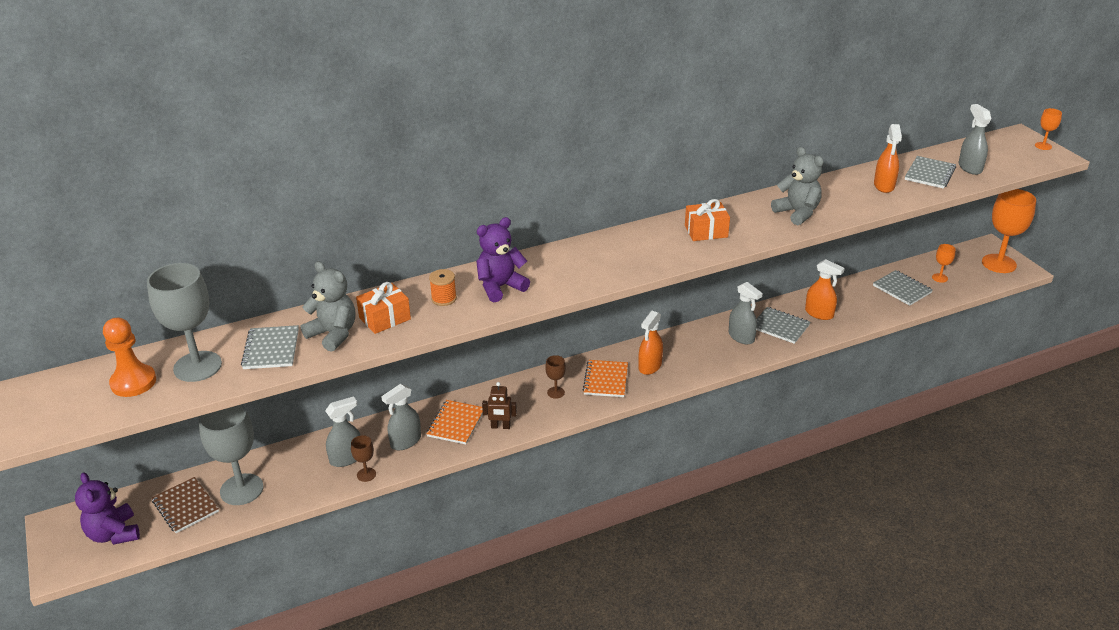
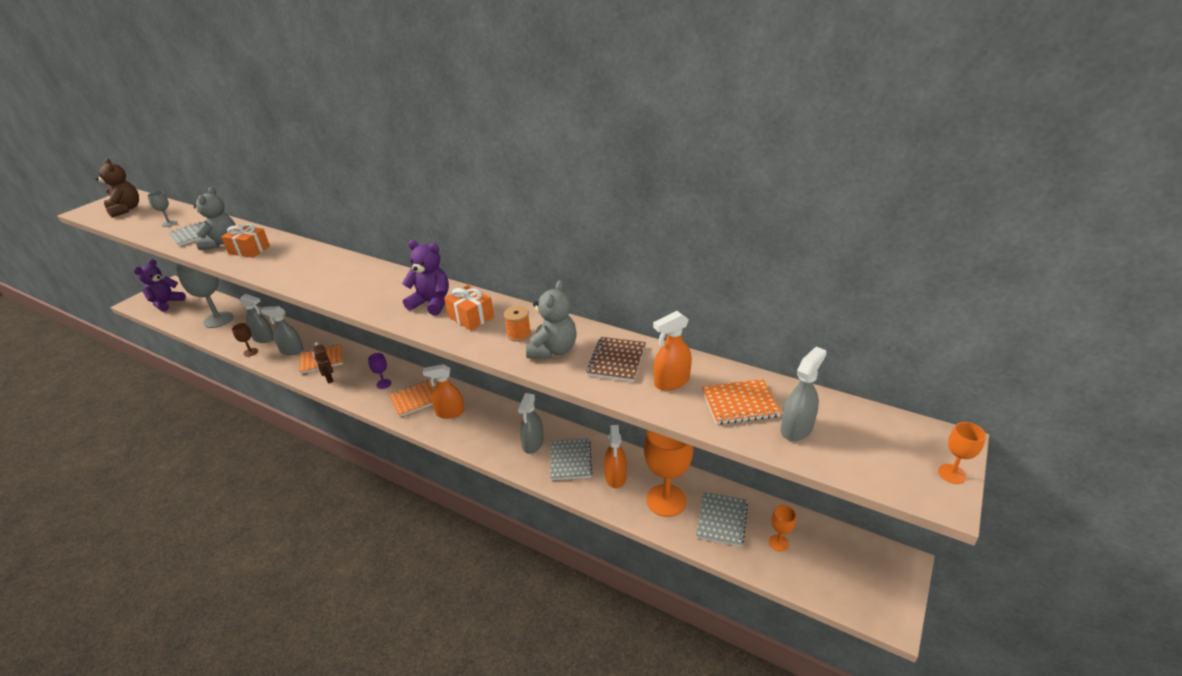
camera: 55 degrees right, 0 degrees up
(71, 399) = (126, 209): none -> brown teddy bear
(133, 382) = (147, 216): orange pawn -> none
(185, 506) = (196, 311): brown notebook -> brown notebook (616, 360)
(197, 366) = (169, 224): grey goblet -> grey goblet, size x0.46
(444, 299) = (286, 258): orange spool -> orange spool (519, 334)
(500, 287) = (314, 270): purple teddy bear -> purple teddy bear (431, 303)
(556, 392) = (384, 384): brown goblet -> purple goblet
(930, 174) = (740, 403): grey notebook -> orange notebook
(999, 263) = (873, 587): orange goblet -> orange goblet (666, 500)

